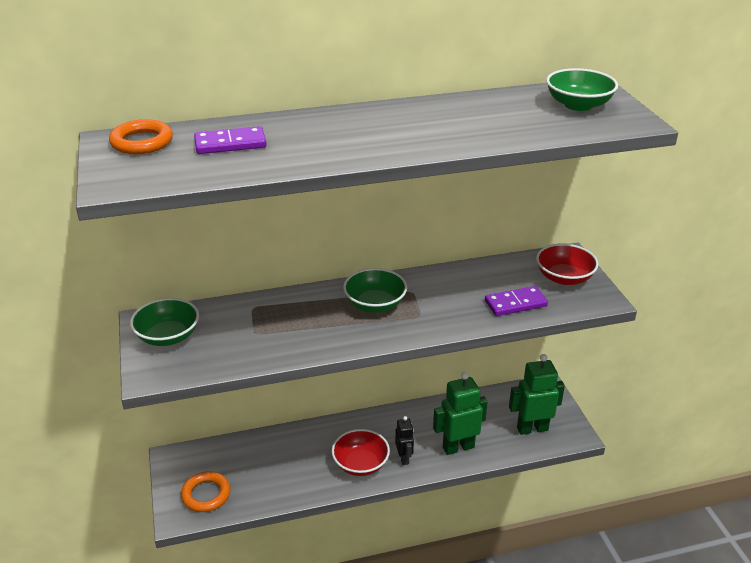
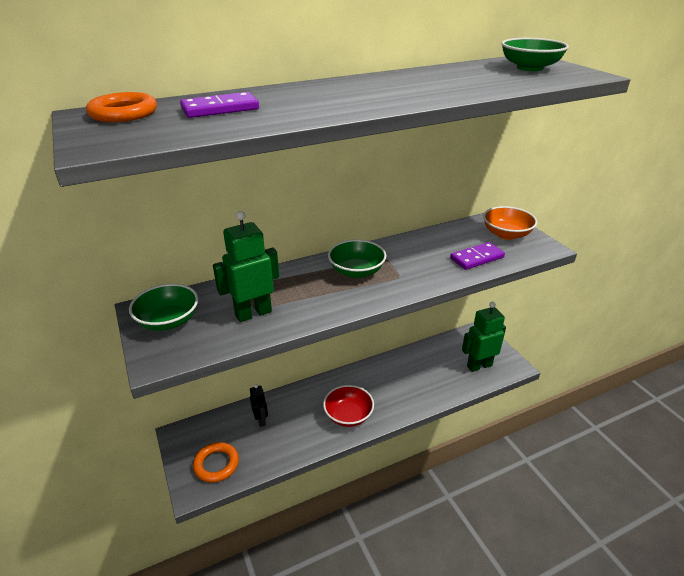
camera: 10 degrees left, 0 degrees up
(404, 458) = (383, 405): black robot -> black robot (261, 420)
(458, 447) = (425, 389): green robot -> green robot (253, 313)
(564, 277) = (506, 234): red bowl -> orange bowl

